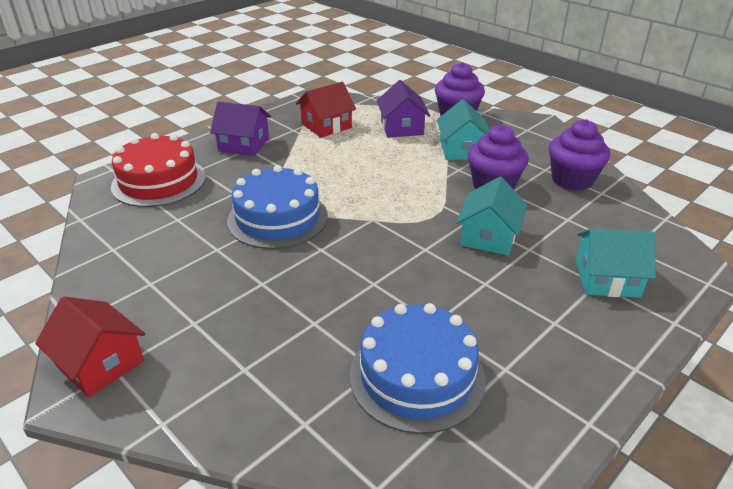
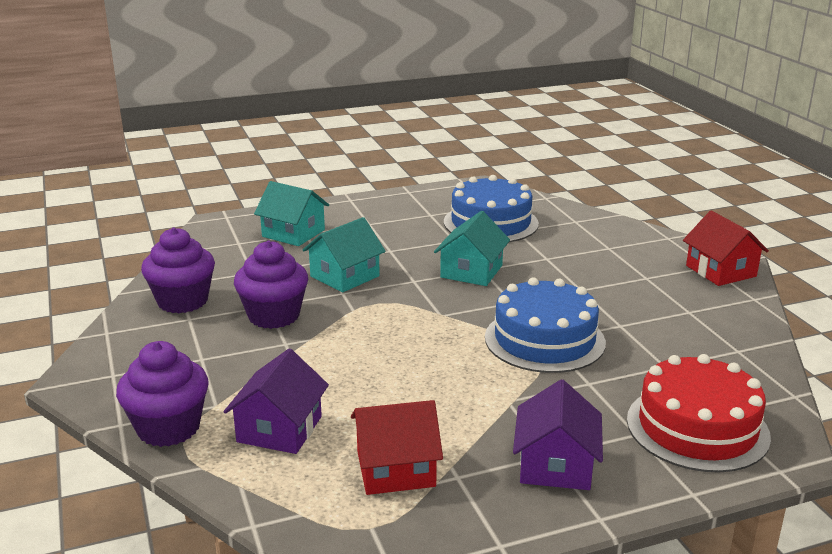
camera: 155 degrees left, 10 degrees down
(244, 144) = (555, 465): purple house -> purple house turned 60 degrees clockwise
(462, 150) = (245, 368): turquoise house -> turquoise house (471, 271)

